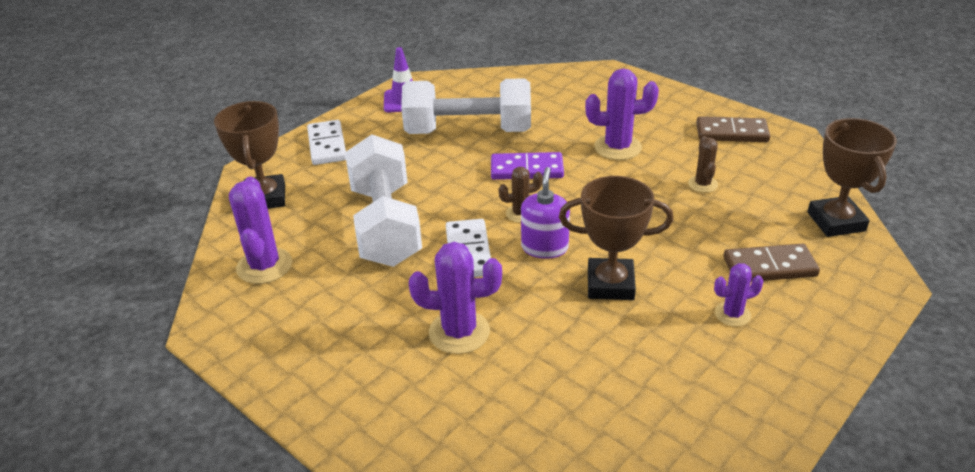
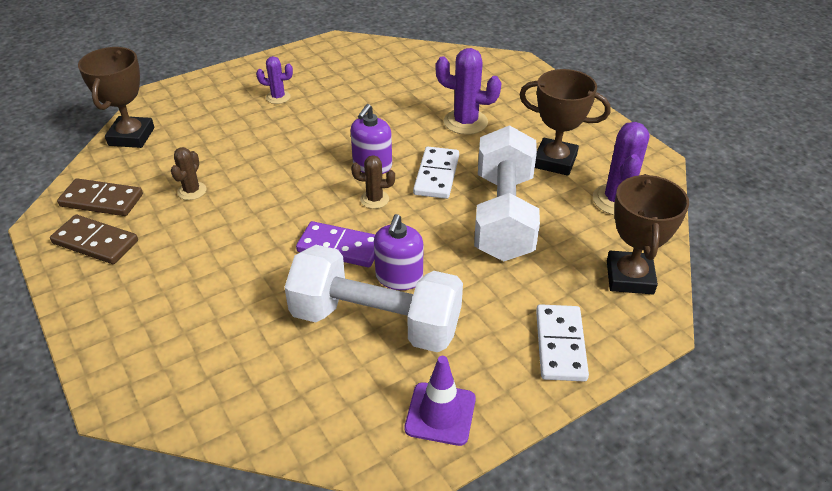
camera: 165 degrees left, 5 degrees up
(464, 159) = (399, 277): none -> purple soap dispenser
(610, 284) = (342, 129): brown trophy -> brown trophy (555, 161)
(617, 147) = (227, 252): purple cactus -> none
(769, 266) = (220, 118): brown domino -> brown domino (101, 200)

